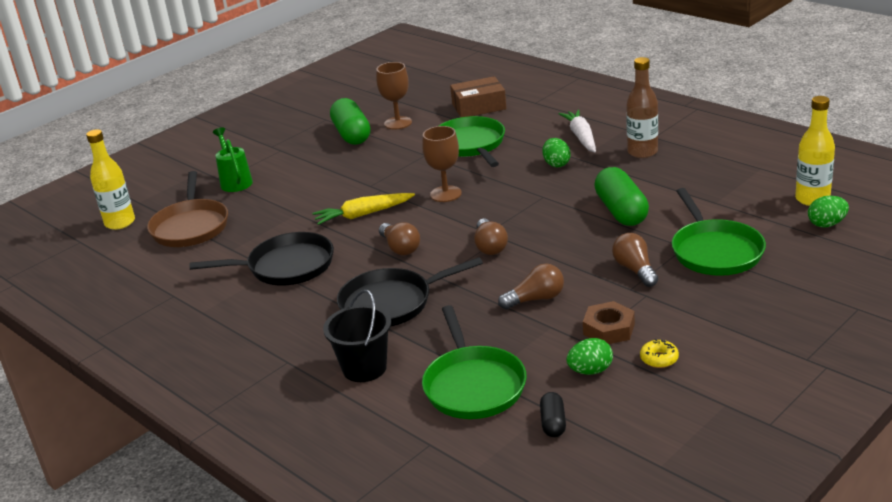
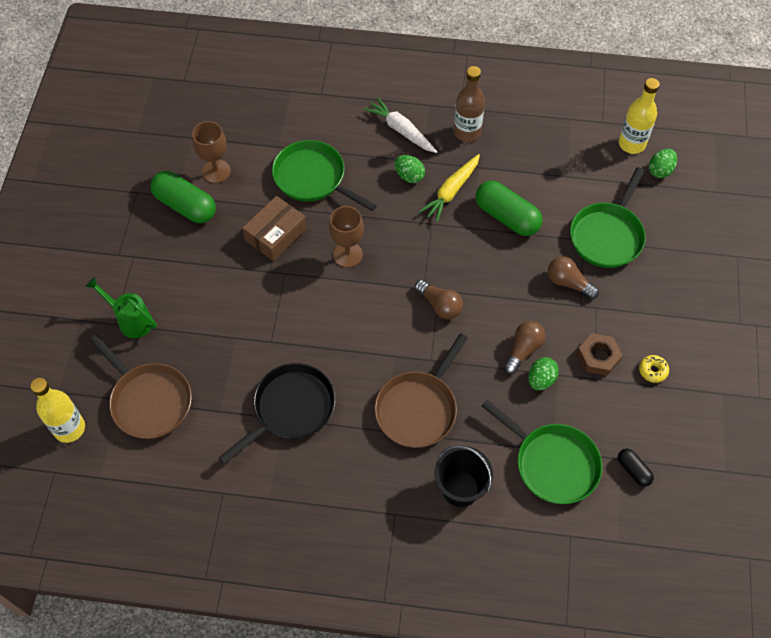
camera: 40 degrees left, 30 degrees up
(363, 214) = (299, 312): yellow carrot -> yellow carrot (451, 191)
(391, 303) = (418, 408): black pan -> brown pan
(400, 248) = (368, 340): brown light bulb -> none
(479, 106) = (273, 118): brown box -> brown box (275, 234)
(590, 371) = (618, 406): green egg -> green egg (541, 380)
(715, 251) = (607, 235): green pan -> green pan turned 75 degrees clockwise

